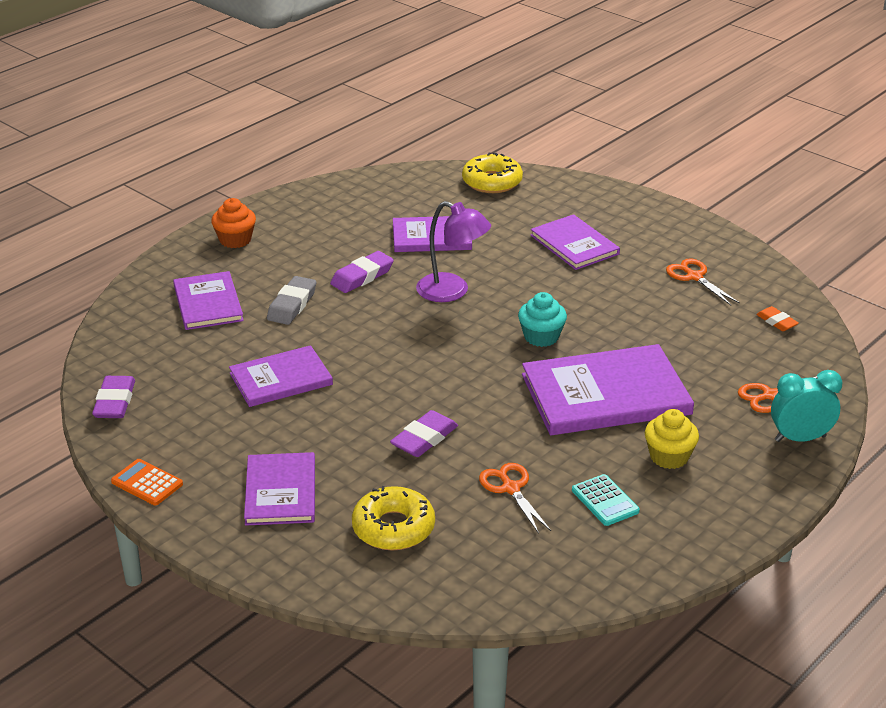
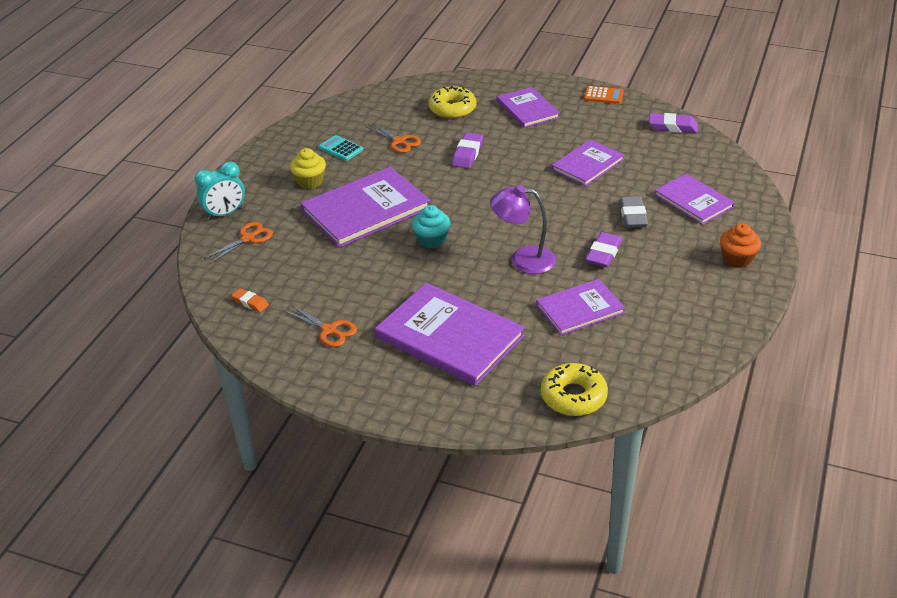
camera: 160 degrees right, 5 degrees up
(115, 402) = (672, 127): purple eraser -> purple eraser turned 60 degrees counterclockwise
(574, 245) = (449, 336): purple book -> purple book, size x1.65

